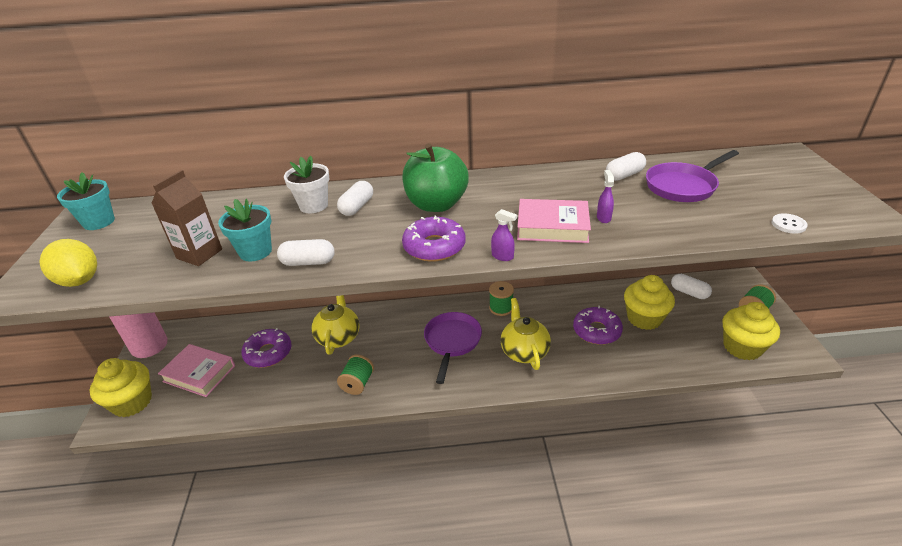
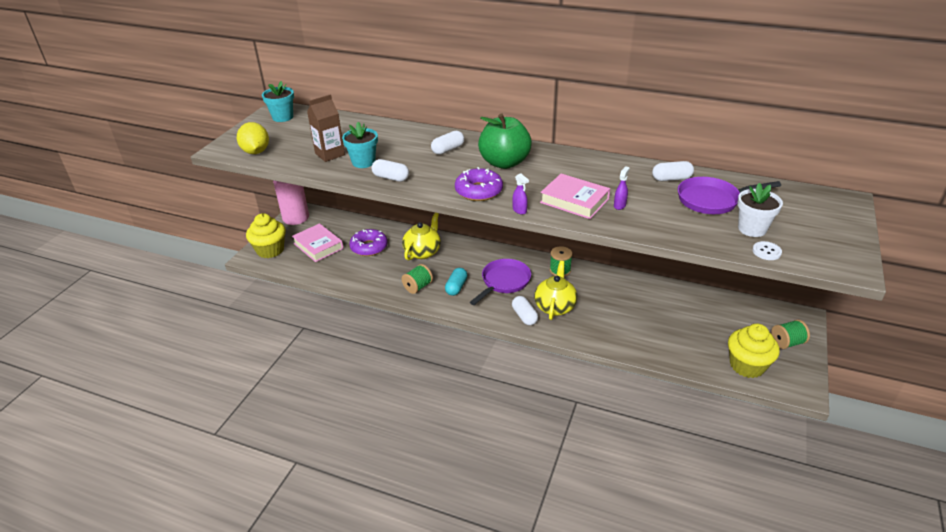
camera: 25 degrees right, 0 degrees up
(313, 205) = (420, 141): white flower pot -> white flower pot (752, 229)
(403, 367) = (456, 287): none -> turquoise capsule
(596, 331) = (626, 312): purple donut -> none
(644, 318) = (677, 316): yellow cupcake -> none
(689, 292) = (737, 310): white capsule -> white capsule (524, 316)

